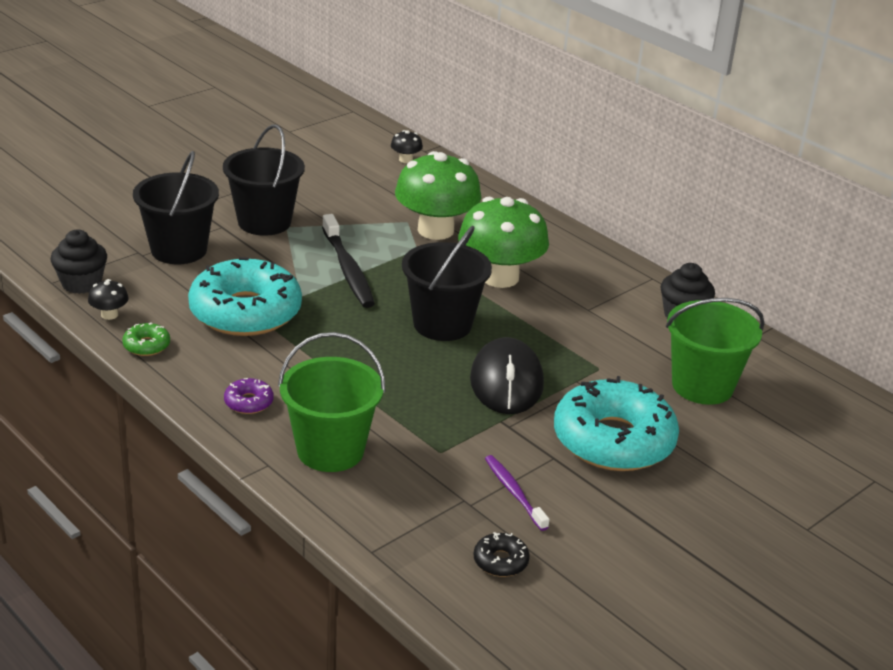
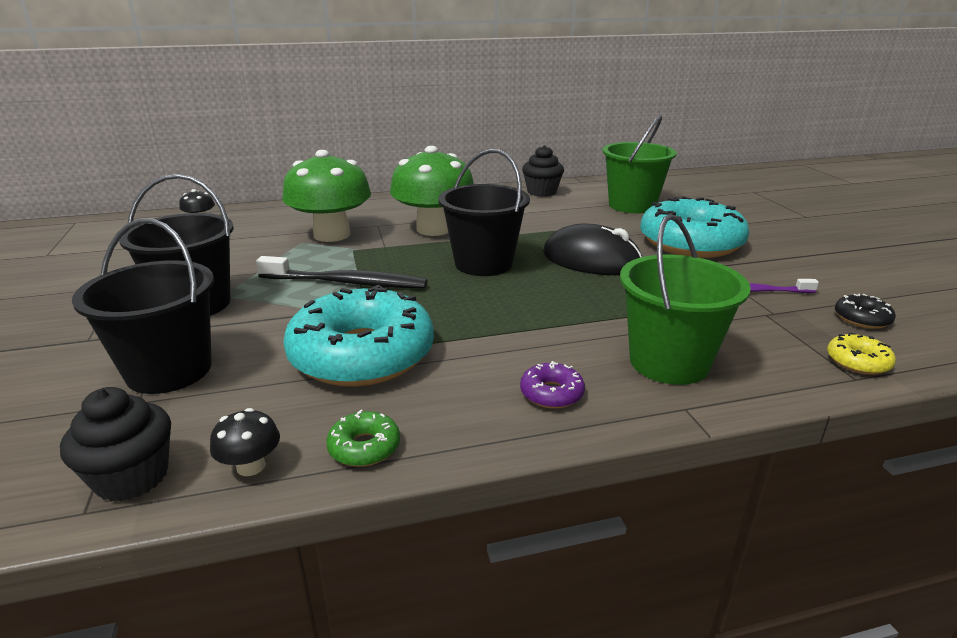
camera: 60 degrees left, 5 degrees down
(403, 554) = (857, 362): none -> yellow donut

